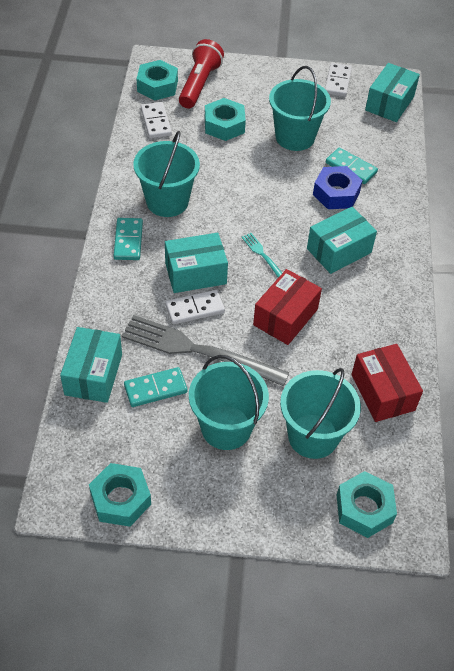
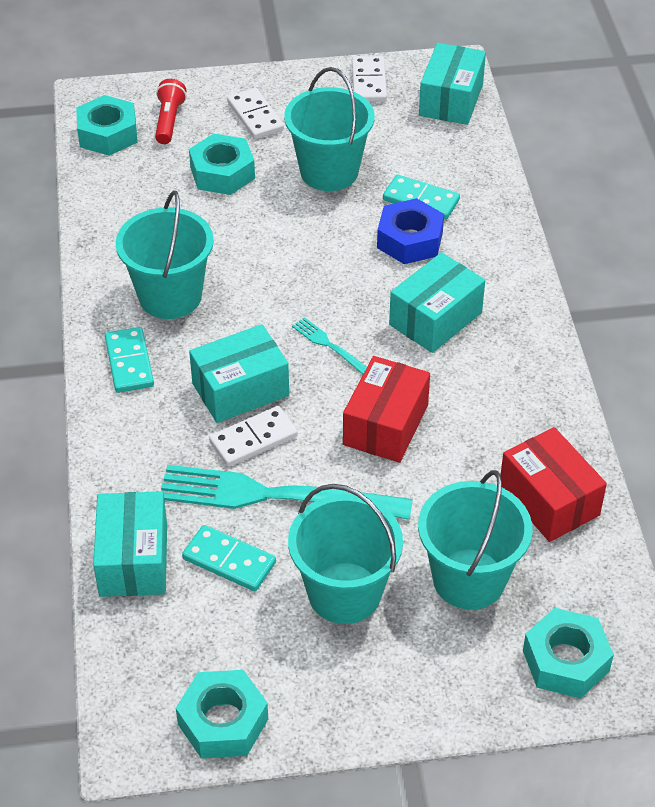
camera: 10 degrees left, 5 degrees down
(155, 389) = (229, 561): turquoise domino -> turquoise domino turned 60 degrees clockwise
(156, 122) = (121, 186): white domino -> white domino (255, 116)
(198, 350) = (275, 496): grey fork -> turquoise fork
(199, 84) = (169, 120): red flashlight -> red flashlight, size x0.63

